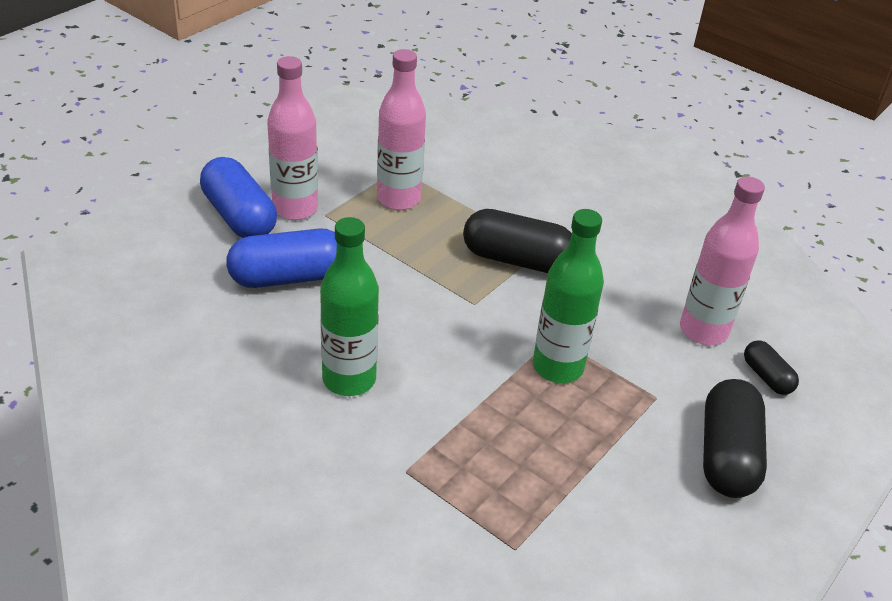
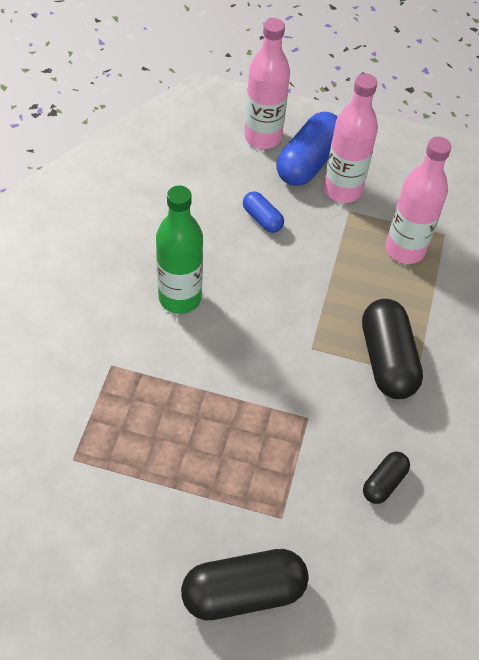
camera: 65 degrees right, 15 degrees up
(288, 277) = (262, 219): blue capsule -> blue capsule, size x0.53
(558, 367) = (273, 431): green bottle -> none
(703, 330) = (392, 537): pink bottle -> pink bottle (263, 137)
(767, 377) = (362, 608): black capsule -> black capsule (384, 482)

